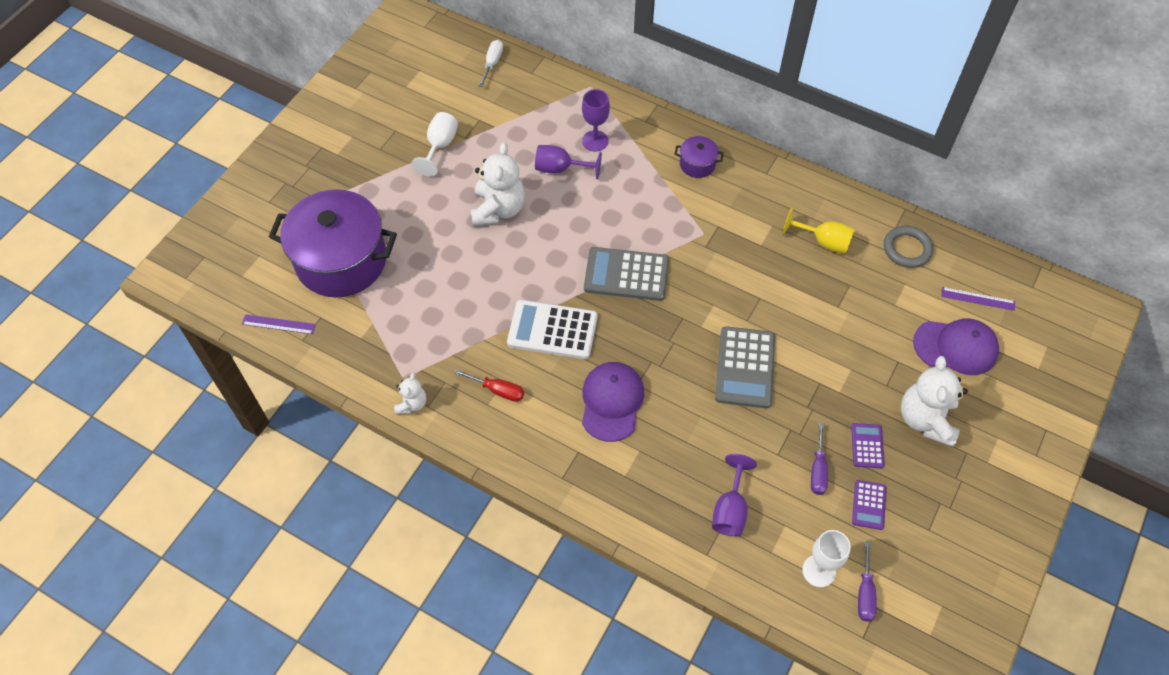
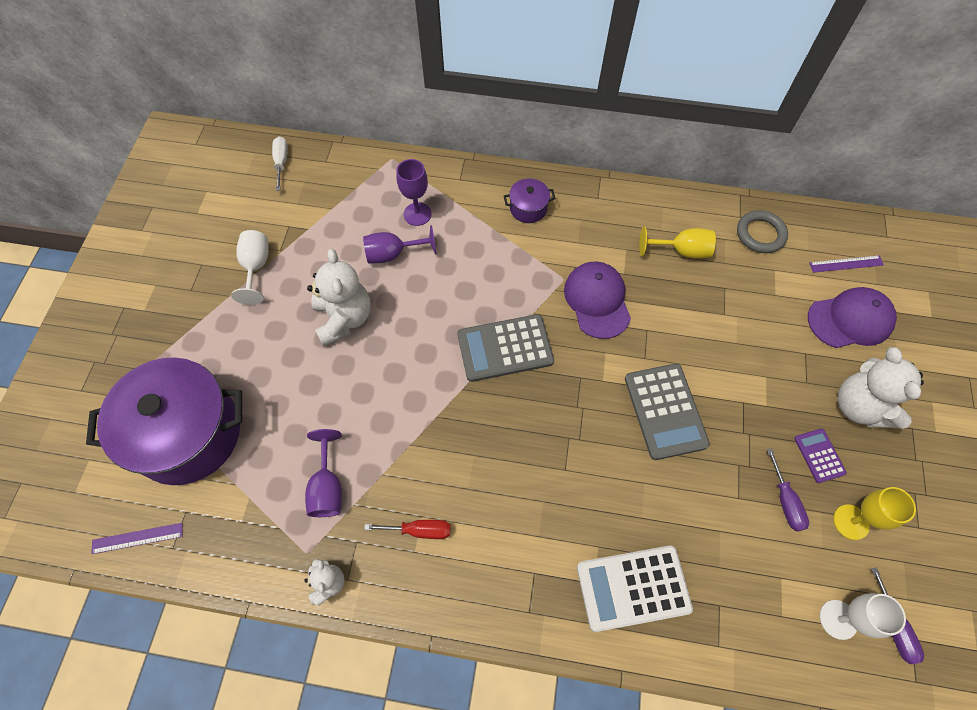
camera: 20 degrees left, 5 degrees up
(552, 330) = (452, 437): white calculator -> white calculator (633, 588)
(612, 402) = (547, 499): purple cap -> purple cap (597, 300)
(730, 510) = (719, 582): purple goblet -> purple goblet (327, 487)
(869, 505) = (851, 522): purple calculator -> yellow goblet

